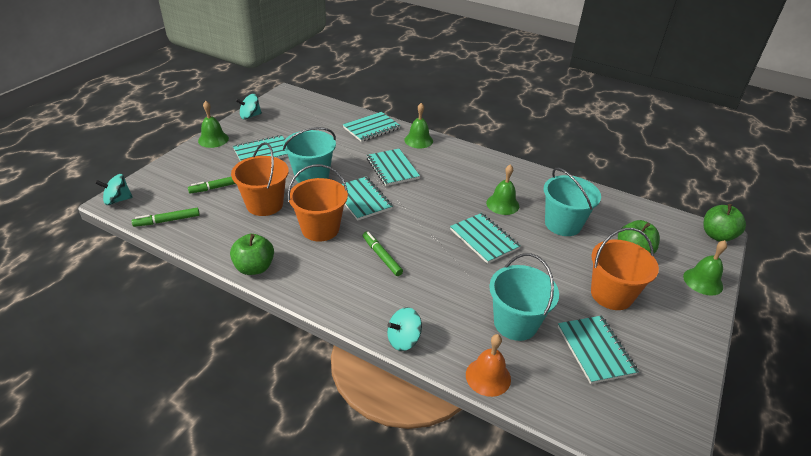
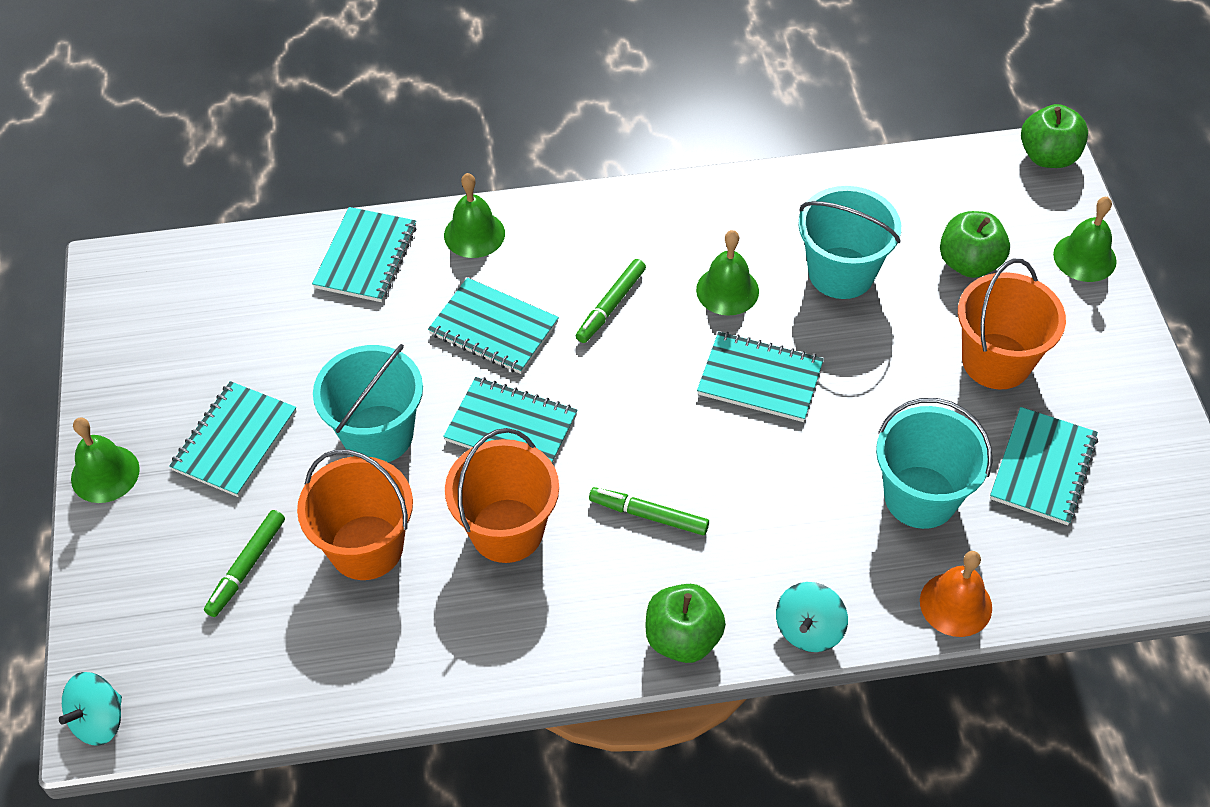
camera: 35 degrees left, 15 degrees up
(167, 221) = (242, 695): green marker -> green marker (611, 306)
(250, 116) = (107, 372): turquoise spinning top -> none
(254, 267) = (486, 672): green apple -> green apple (683, 638)
(595, 350) = (1043, 468): turquoise notebook -> turquoise notebook turned 75 degrees clockwise

